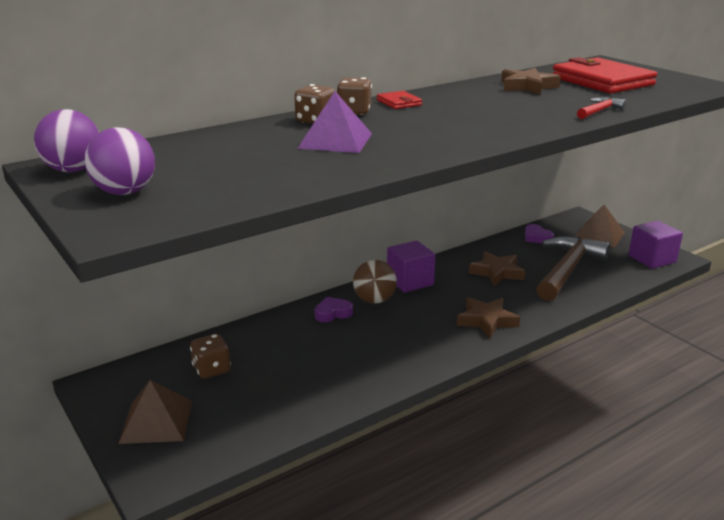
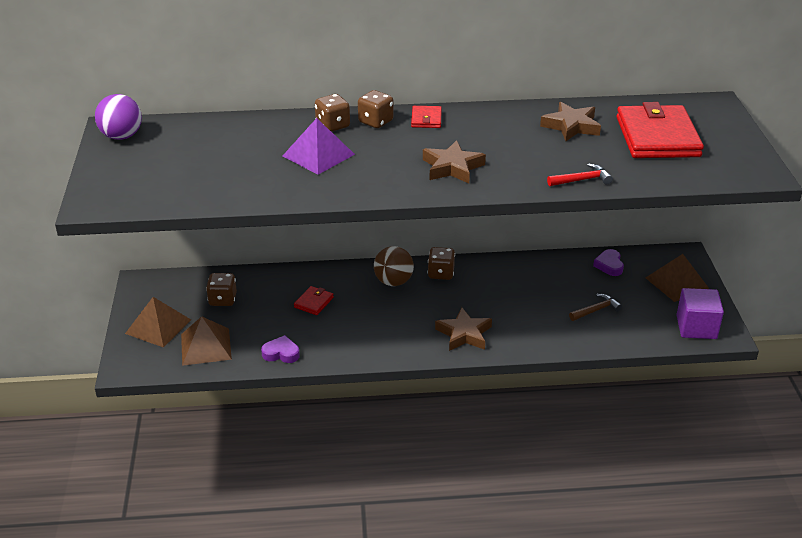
camera: 30 degrees right, 10 degrees up
(125, 192) = (131, 169): purple ball -> none
(236, 421) = (206, 346): none -> brown pyramid
(315, 341) = (314, 302): none -> red wallet
(333, 313) = (349, 282): purple heart -> purple heart (281, 353)
(410, 281) = (441, 273): purple cube -> brown dice
(497, 272) = (527, 290): brown star -> brown star (452, 167)
(567, 270) = (596, 310): brown hammer -> brown hammer, size x0.43

